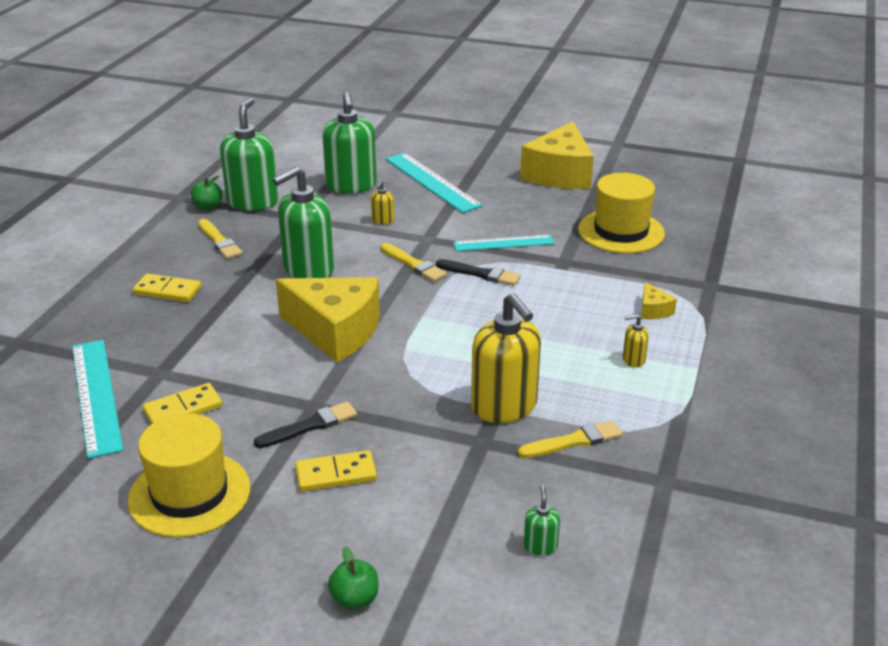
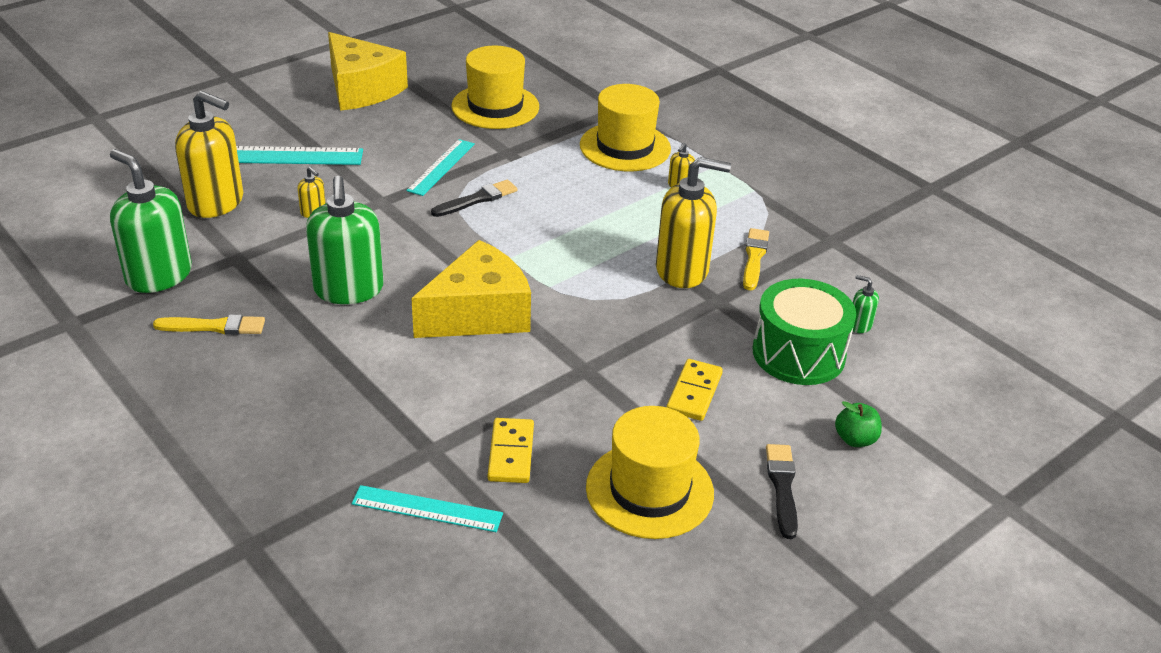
camera: 60 degrees left, 5 degrees up
(96, 396) = (427, 508): turquoise ruler -> turquoise ruler, size x0.65
(167, 291) = (274, 396): yellow domino -> none
(208, 207) = (124, 309): green apple -> none
(309, 426) = (613, 383): black brush -> black brush (782, 487)
(351, 186) = (216, 203): green soap dispenser -> yellow soap dispenser
(413, 264) = (417, 227): yellow brush -> none
(452, 519) = (798, 353): none -> green drum
(653, 310) = (625, 147): yellow cheese -> yellow hat

